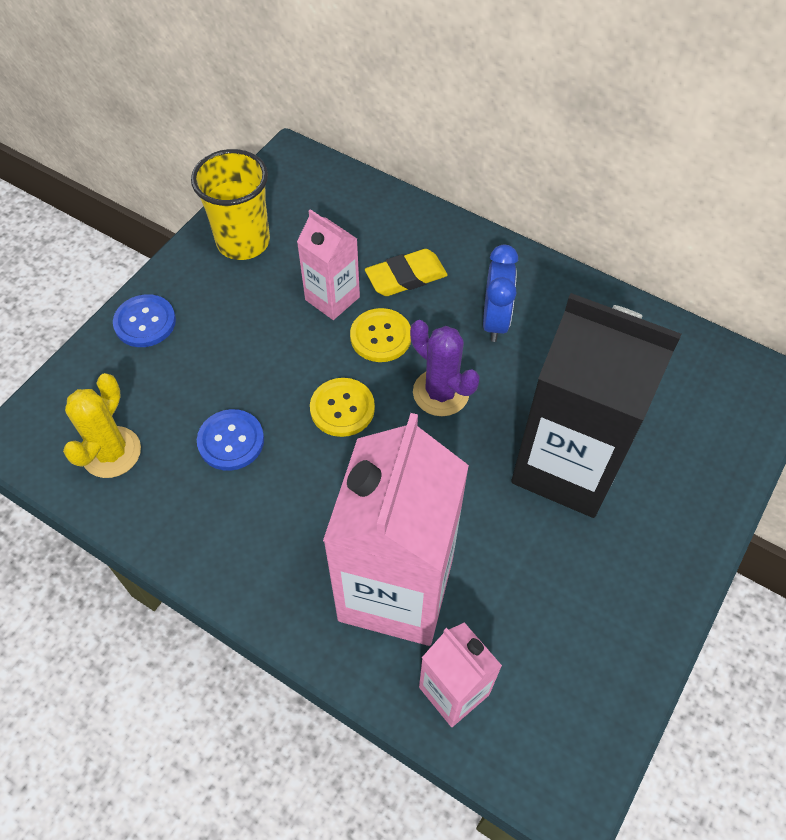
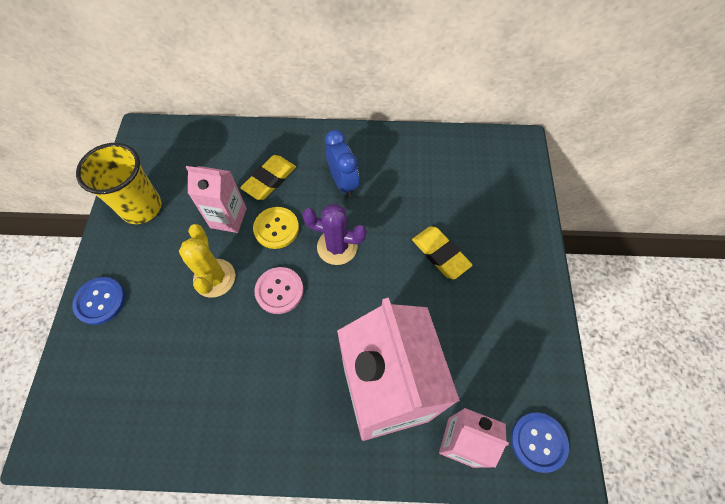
camera: 30 degrees left, 5 degrees up
(111, 452) = (130, 412): yellow cactus -> yellow cactus (214, 278)
(231, 441) = (215, 355): blue button -> blue button (538, 442)
(342, 408) = (279, 291): yellow button -> pink button
(567, 465) = (440, 254): black carton -> yellow eraser

